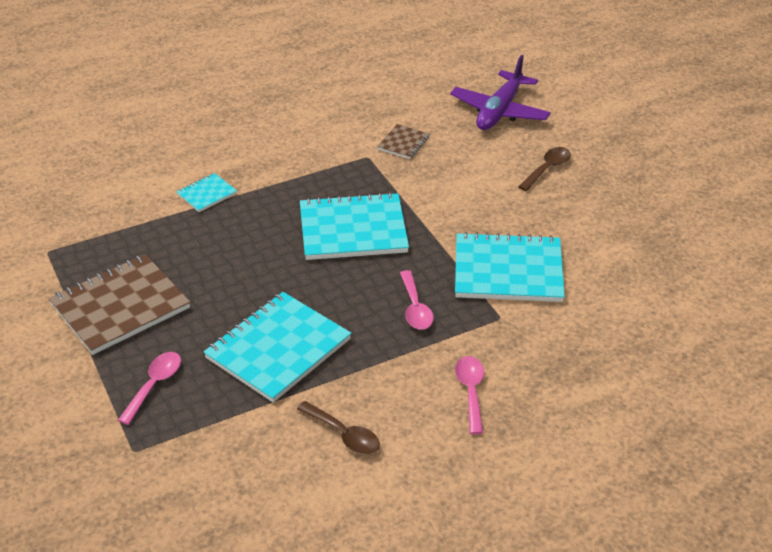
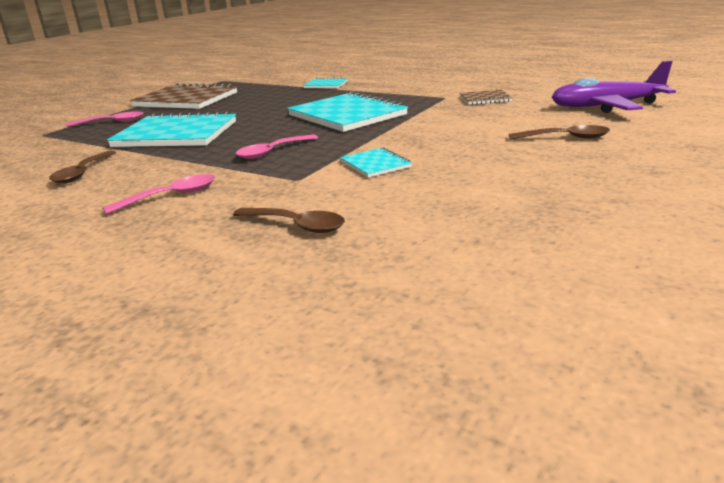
camera: 60 degrees right, 15 degrees down
(508, 270) = (375, 164): turquoise notebook -> turquoise notebook, size x0.48
(589, 348) = (296, 225): none -> brown spoon

